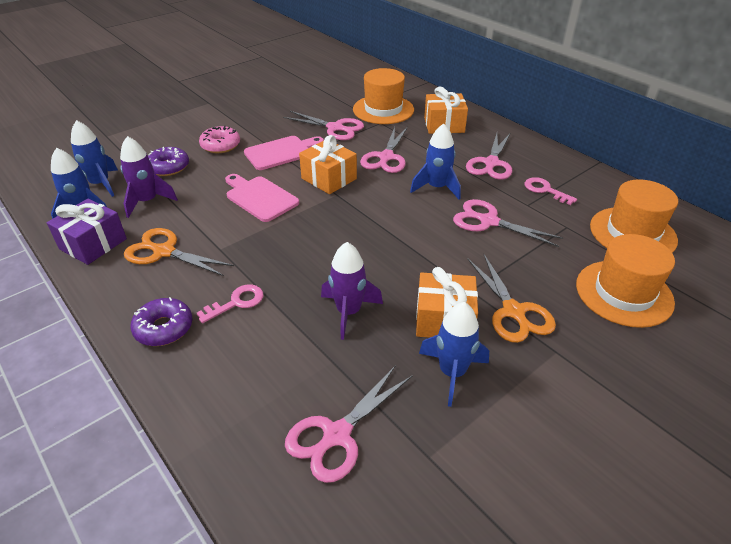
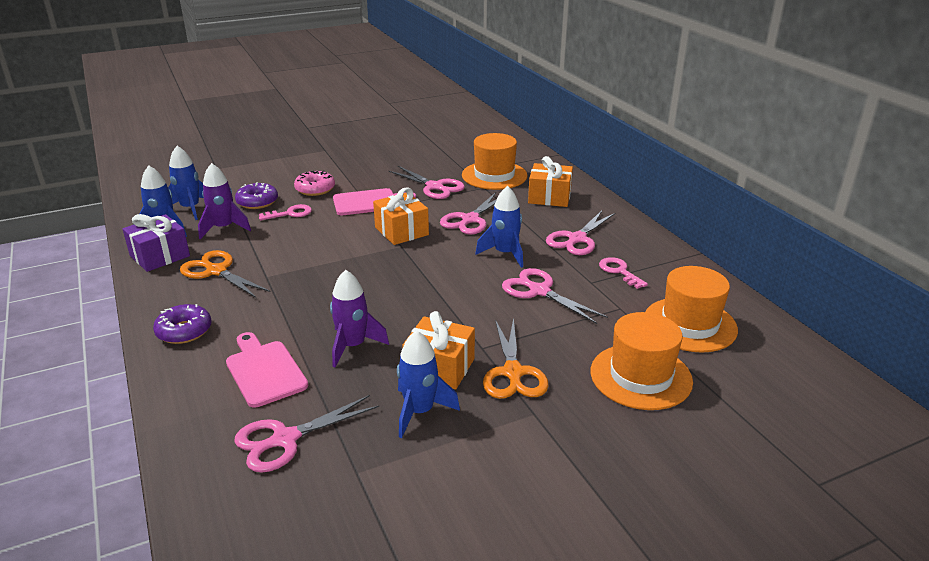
camera: 15 degrees right, 10 degrees down
(236, 302) = (256, 322): pink key -> pink key (290, 213)
(259, 197) = (326, 238): pink cutting board -> pink cutting board (264, 371)

